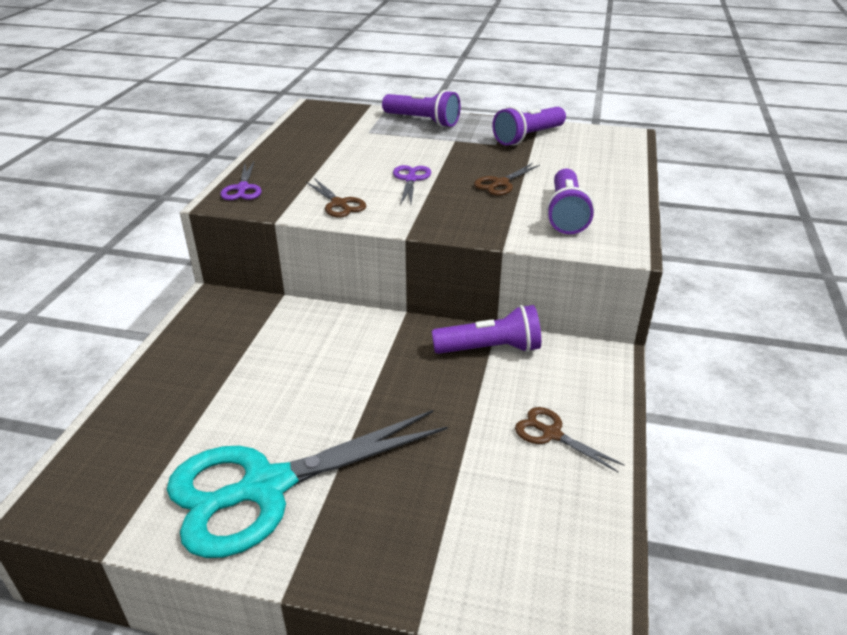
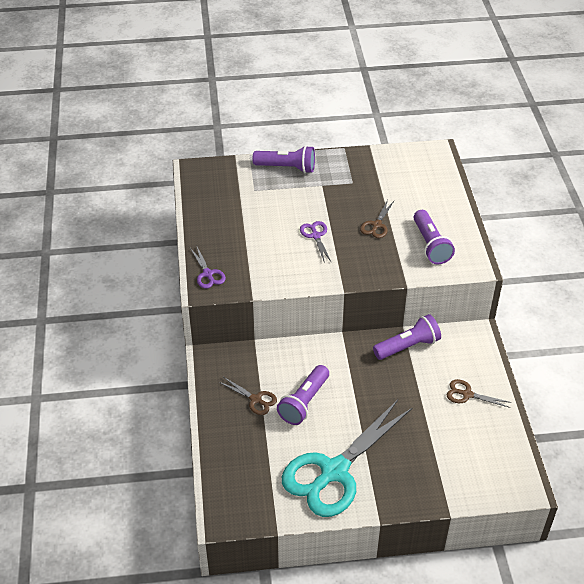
camera: 20 degrees left, 10 degrees up
(339, 204) = (283, 272): brown scissors -> brown scissors (255, 399)
(528, 137) = (371, 169): purple flashlight -> purple flashlight (304, 402)

